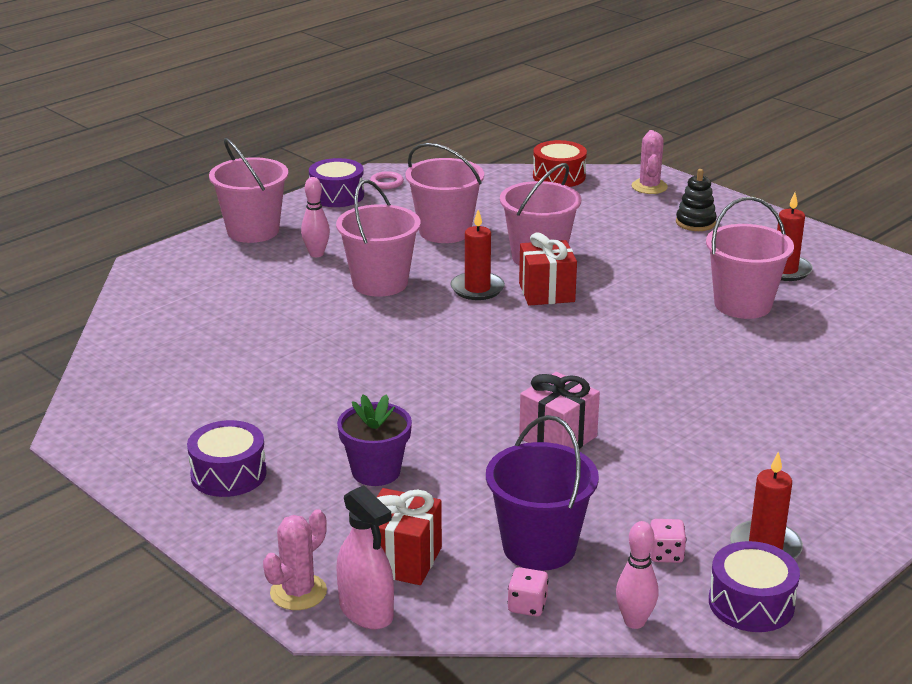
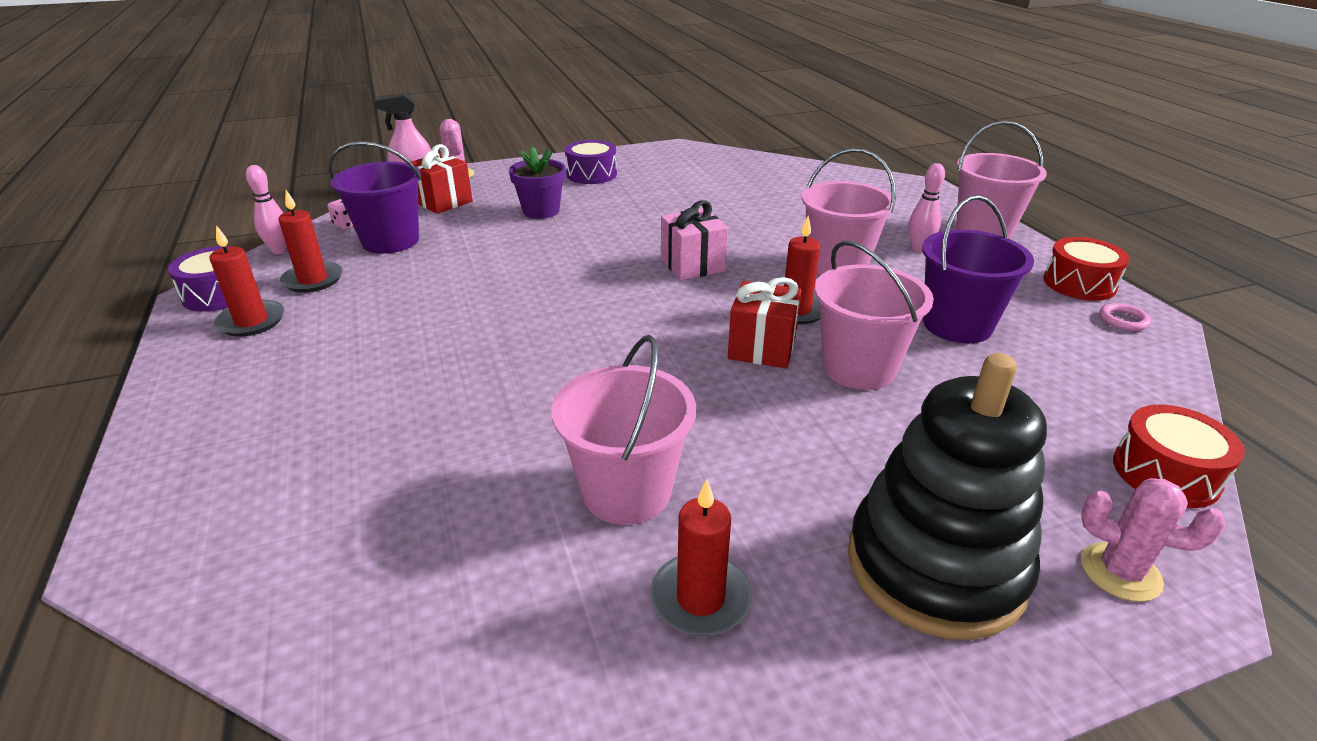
camera: 115 degrees right, 5 degrees up
(337, 195) = (1079, 283): purple drum -> red drum
(445, 231) = (957, 325): pink bucket -> purple bucket
(558, 437) = (499, 280): pink gift -> pink gift (692, 265)
(665, 554) = (313, 280): pink dice -> red candle
(695, 223) = (935, 566): black stacking toy -> black stacking toy, size x2.24

